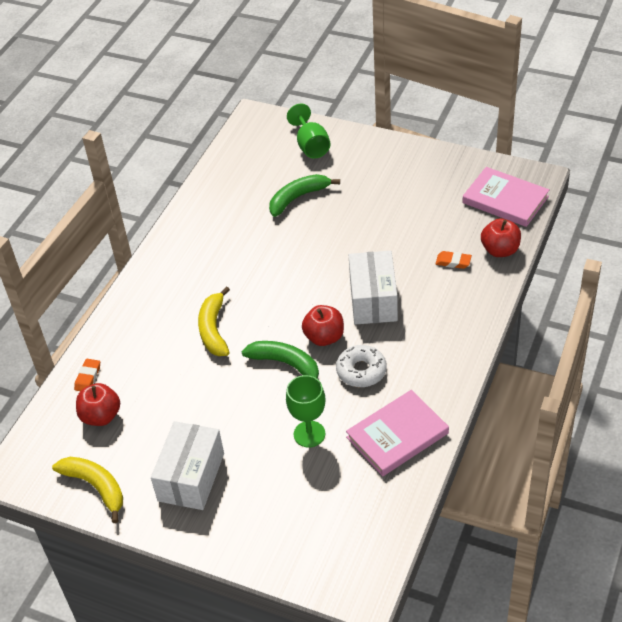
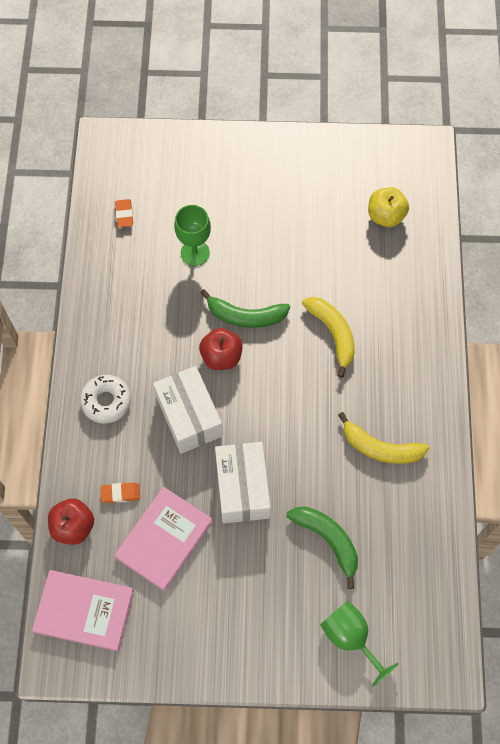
camera: 155 degrees right, 20 degrees up
(88, 377) = (421, 248): orange eraser -> orange eraser (124, 214)
(95, 487) = (351, 156): yellow banana -> yellow banana (380, 448)
(101, 416) = (385, 216): red apple -> yellow apple
(191, 477) = (277, 186): white box -> white box (242, 488)
(298, 198) = (327, 540): green banana -> green banana turned 75 degrees counterclockwise
(361, 371) = (172, 329): white donut -> white donut (106, 401)
(397, 435) = (117, 274): pink book -> pink book (164, 539)

